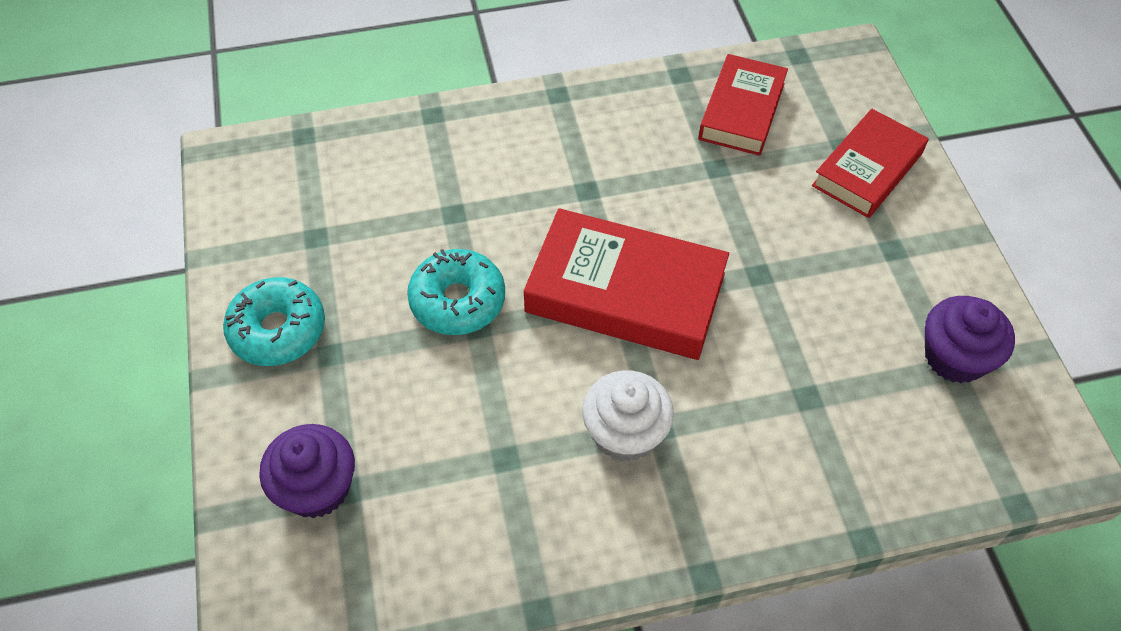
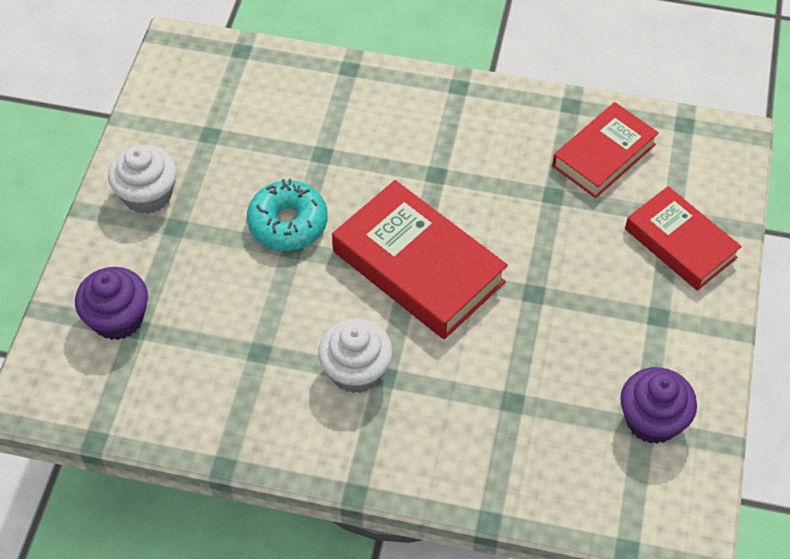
camera: 25 degrees right, 0 degrees up
(278, 330) = (147, 195): turquoise donut -> white cupcake
(867, 169) = (680, 243): red book -> red book turned 75 degrees clockwise

